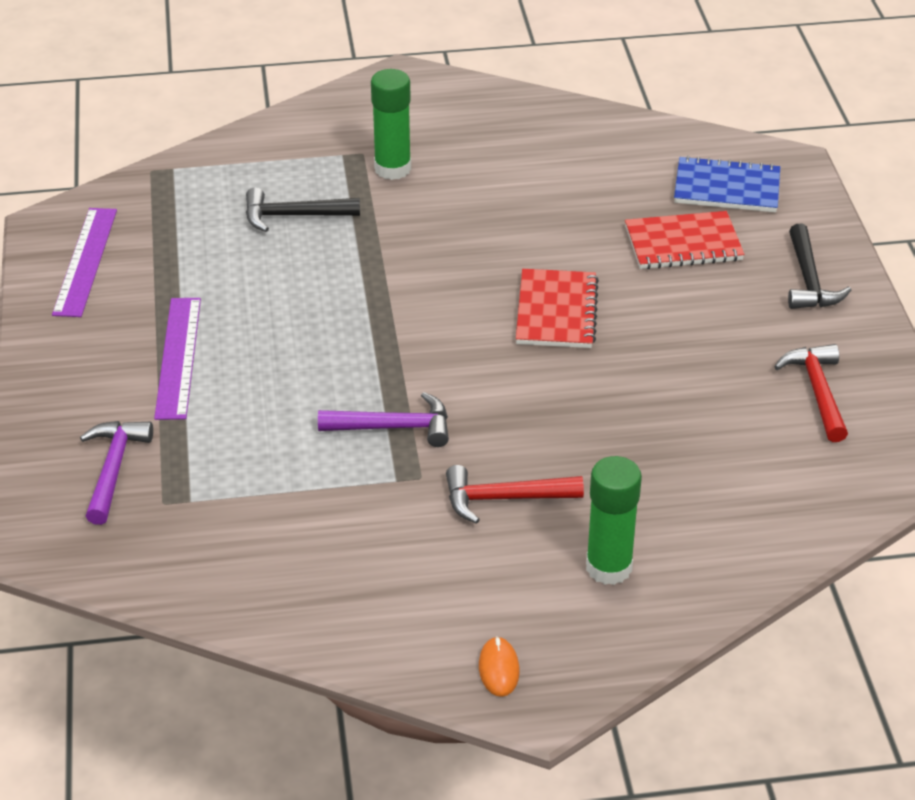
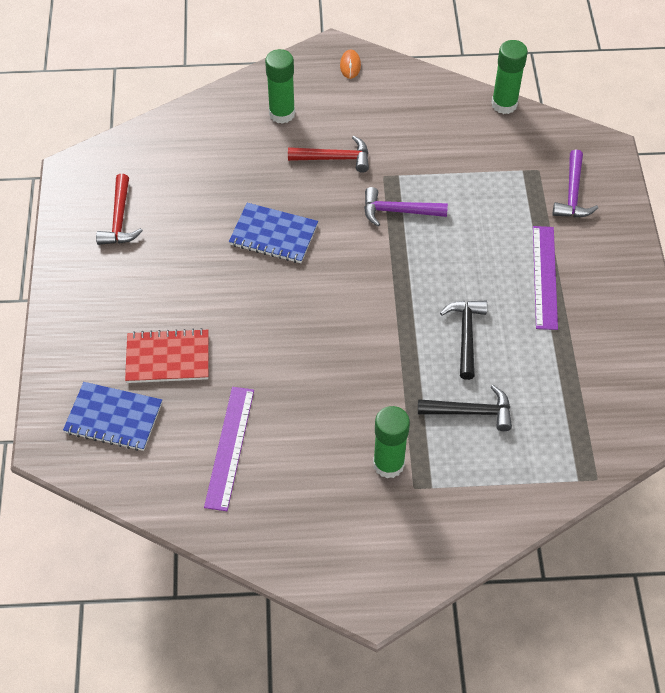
camera: 175 degrees left, 15 degrees up
(85, 261) = (629, 373): purple ruler -> purple ruler (229, 447)
(208, 611) = (504, 104): none -> green glue stick
(556, 312) = (277, 298): red notebook -> none
(579, 385) = (273, 235): none -> blue notebook
(808, 280) = (87, 314): black hammer -> black hammer (466, 335)

